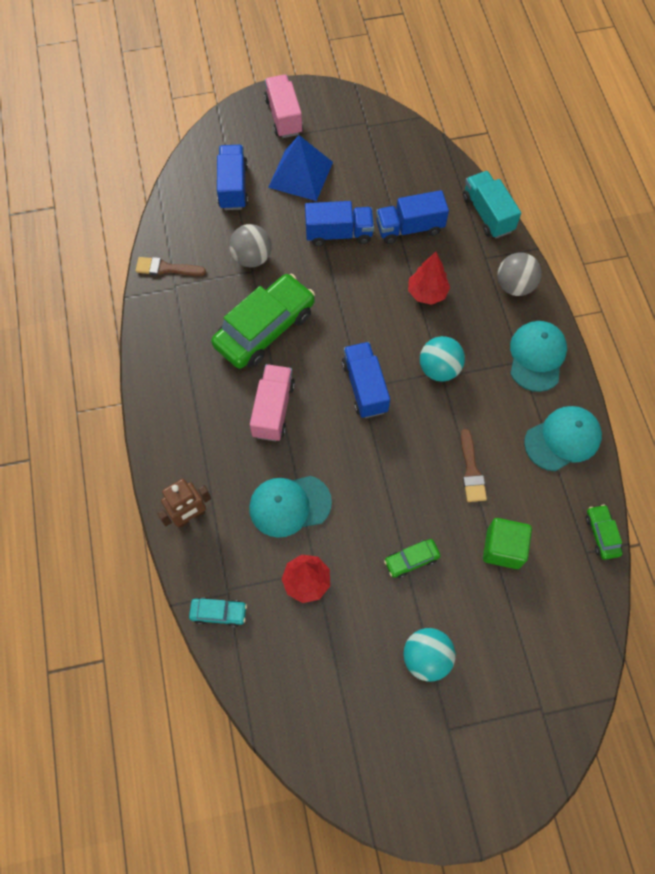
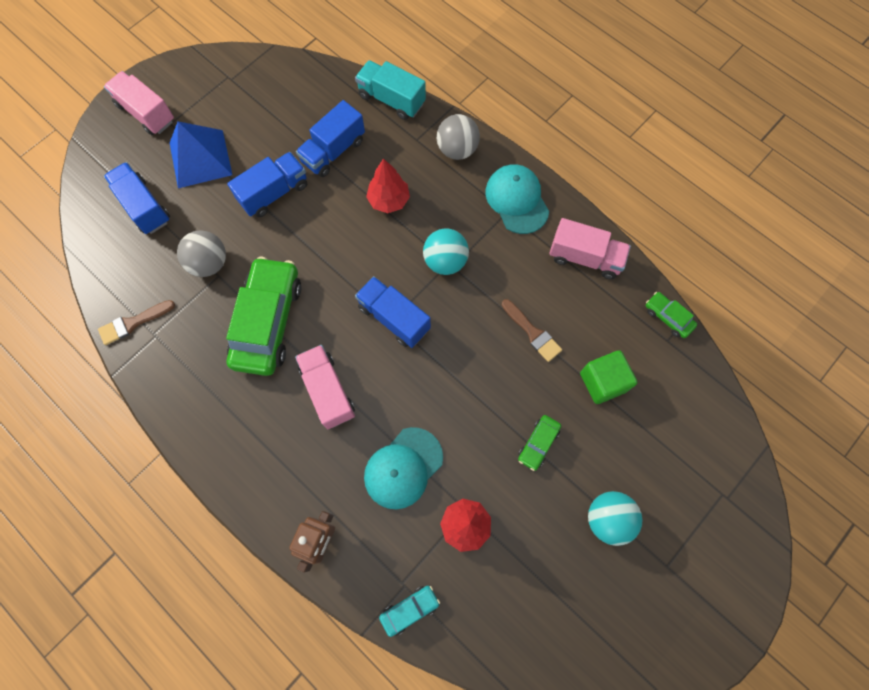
camera: 35 degrees left, 5 degrees up
(562, 439) = (585, 257): turquoise cap -> pink truck

